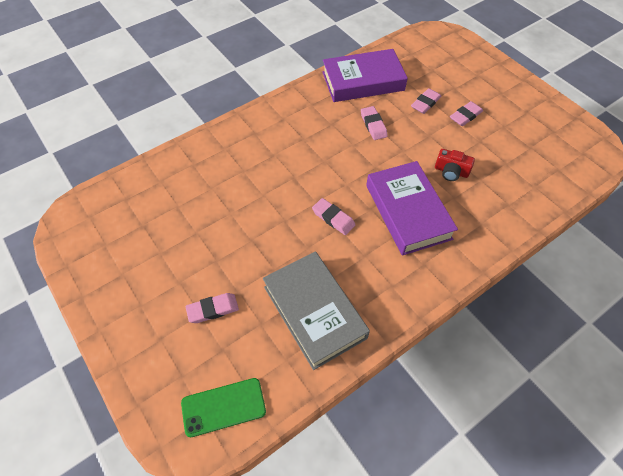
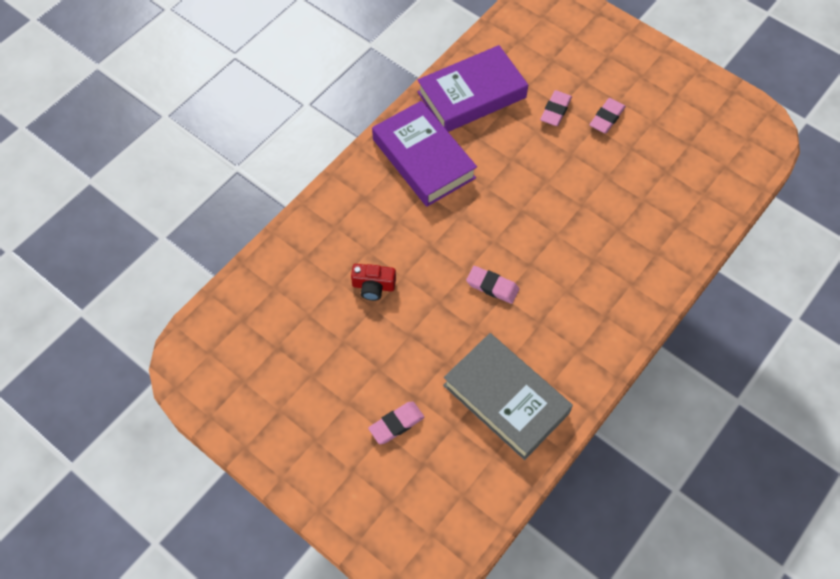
camera: 15 degrees left, 5 degrees up
(223, 407) = (446, 520): green phone -> none
(373, 125) = (502, 155): pink eraser -> none
(408, 212) = (572, 258): purple book -> purple book (423, 158)
(451, 171) = (607, 196): red camera -> red camera (373, 286)

